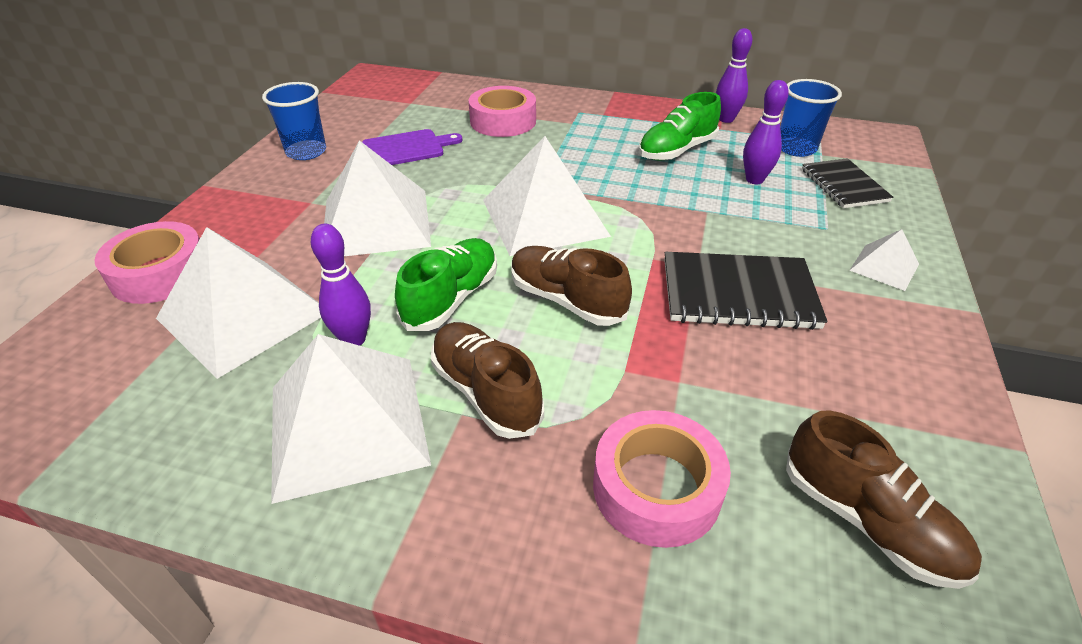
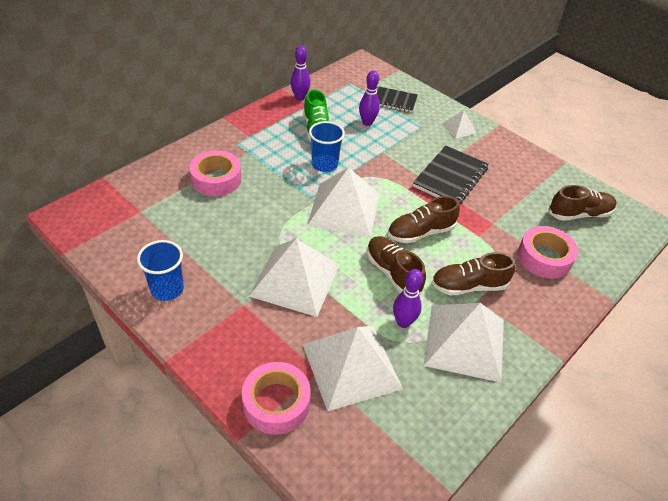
camera: 65 degrees left, 5 degrees up
(406, 148) = (212, 236): purple cutting board -> none
(451, 298) = (393, 273): green shoe -> brown shoe
(796, 148) = (350, 94): blue cup -> blue cup (324, 164)

